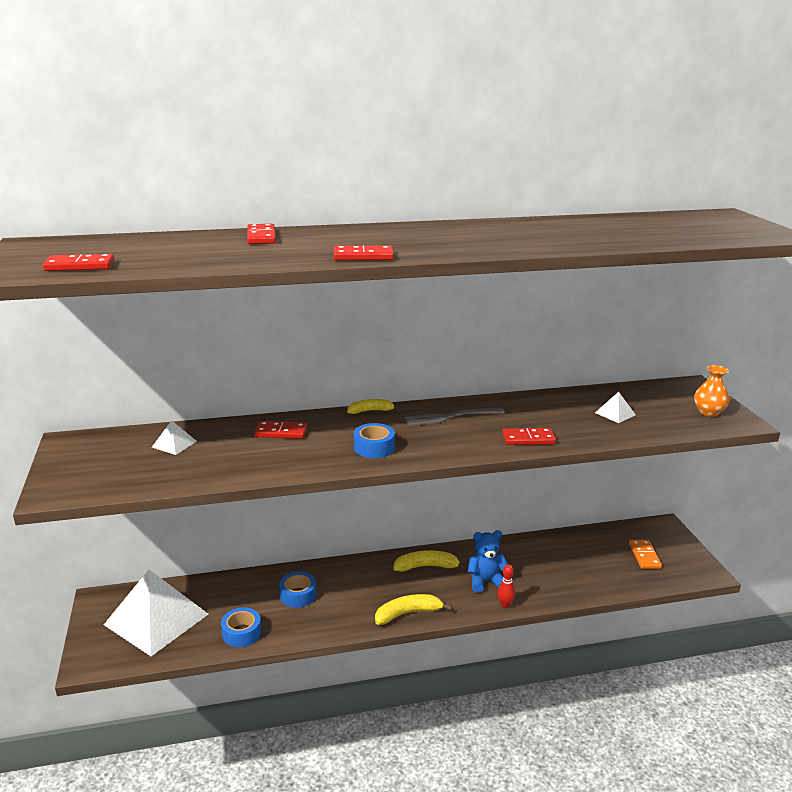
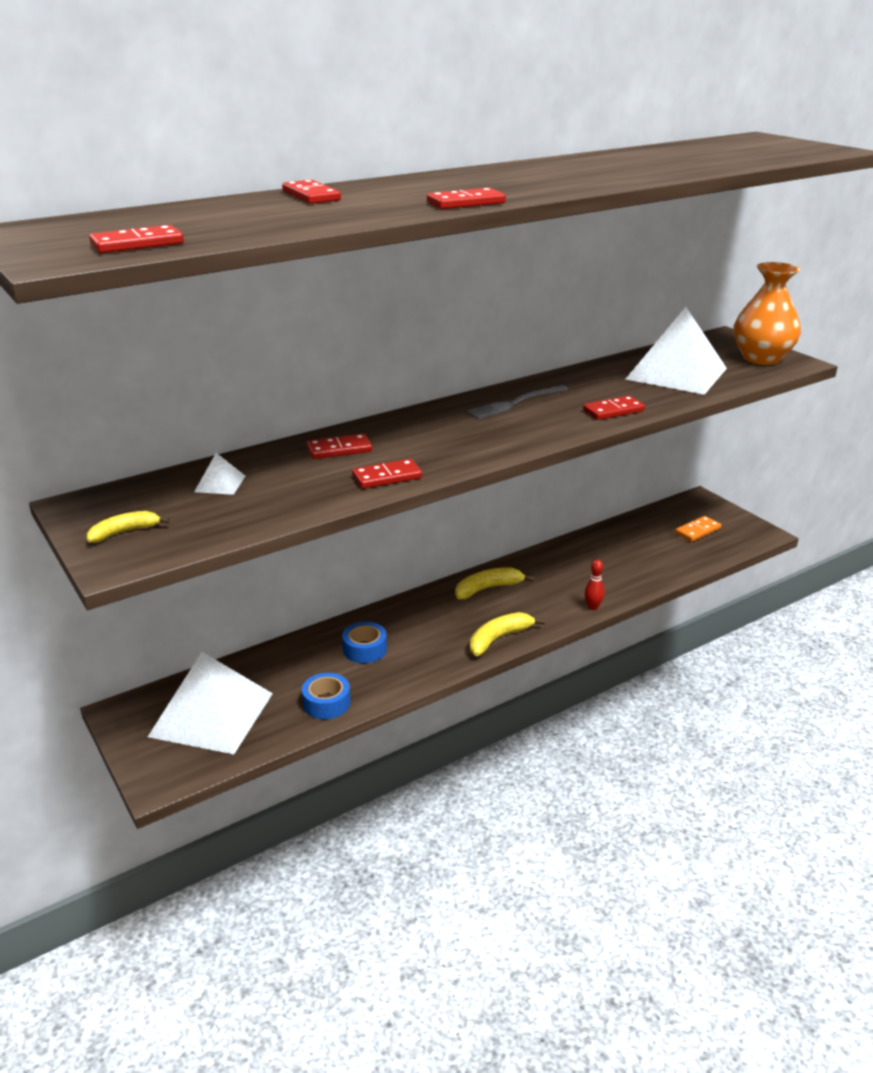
camera: 20 degrees left, 5 degrees up
(296, 463) = (387, 477): none -> red domino
(371, 411) = (422, 411): yellow banana -> yellow banana (124, 532)
(374, 447) = (460, 446): blue tape -> none
(485, 581) = (558, 589): blue teddy bear -> none
(615, 413) = (676, 373): white pyramid -> white pyramid, size x2.50
(644, 556) = (698, 531): orange domino -> orange domino turned 75 degrees clockwise
(708, 412) = (761, 358): orange vase -> orange vase, size x1.80

